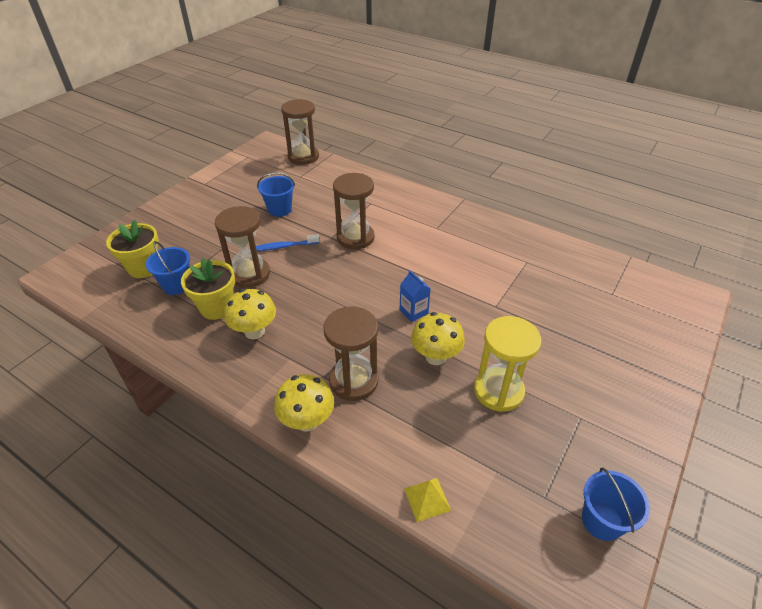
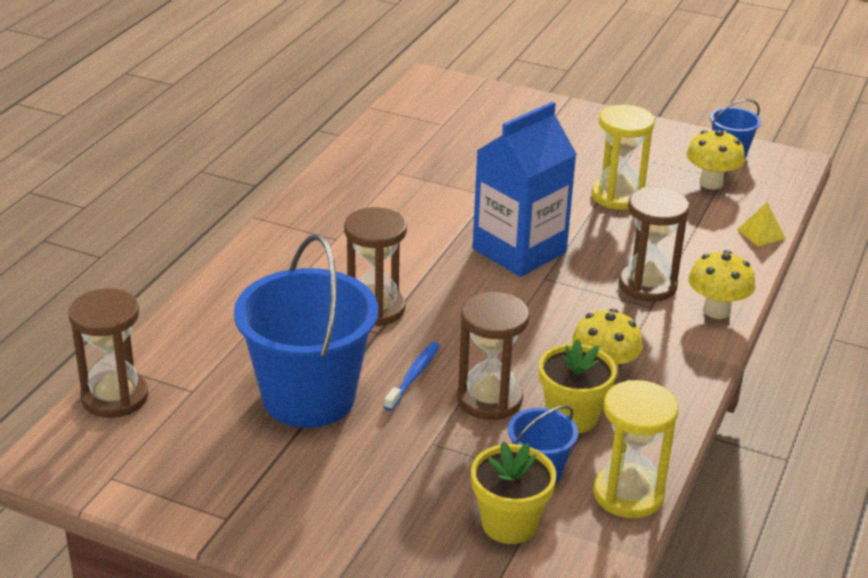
camera: 100 degrees left, 10 degrees down
(136, 320) = (628, 494): none -> yellow hourglass
(279, 209) = (309, 398): blue bucket -> blue bucket, size x2.12
(284, 247) = (413, 376): blue toothbrush -> blue toothbrush turned 135 degrees counterclockwise
(413, 311) = (519, 251): blue carton -> blue carton, size x2.49
(435, 357) = (587, 233): yellow mushroom -> yellow mushroom (711, 183)

